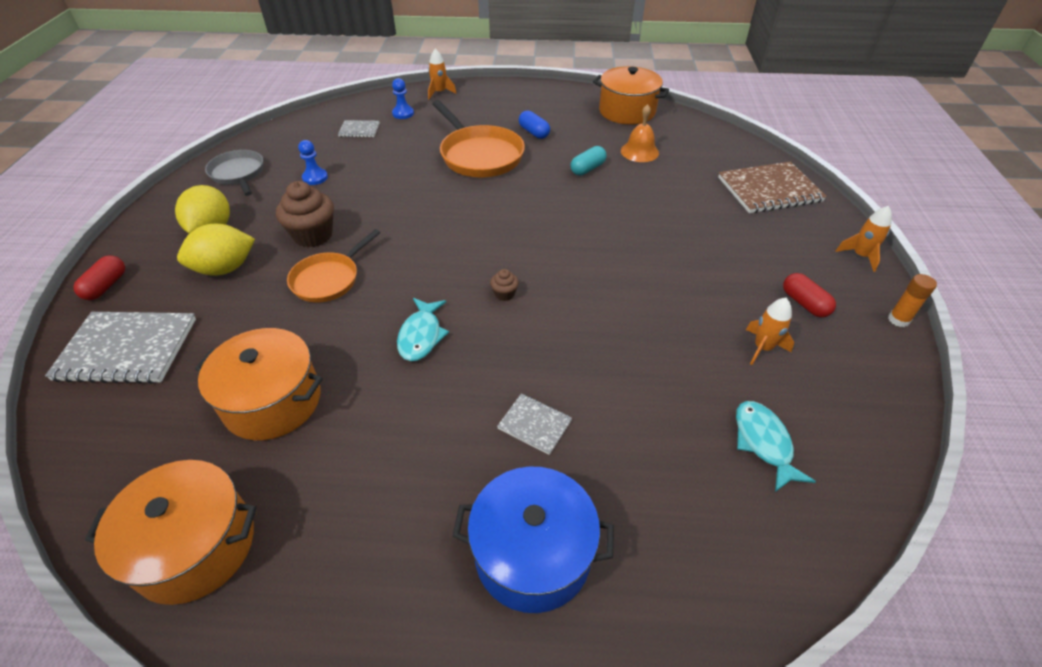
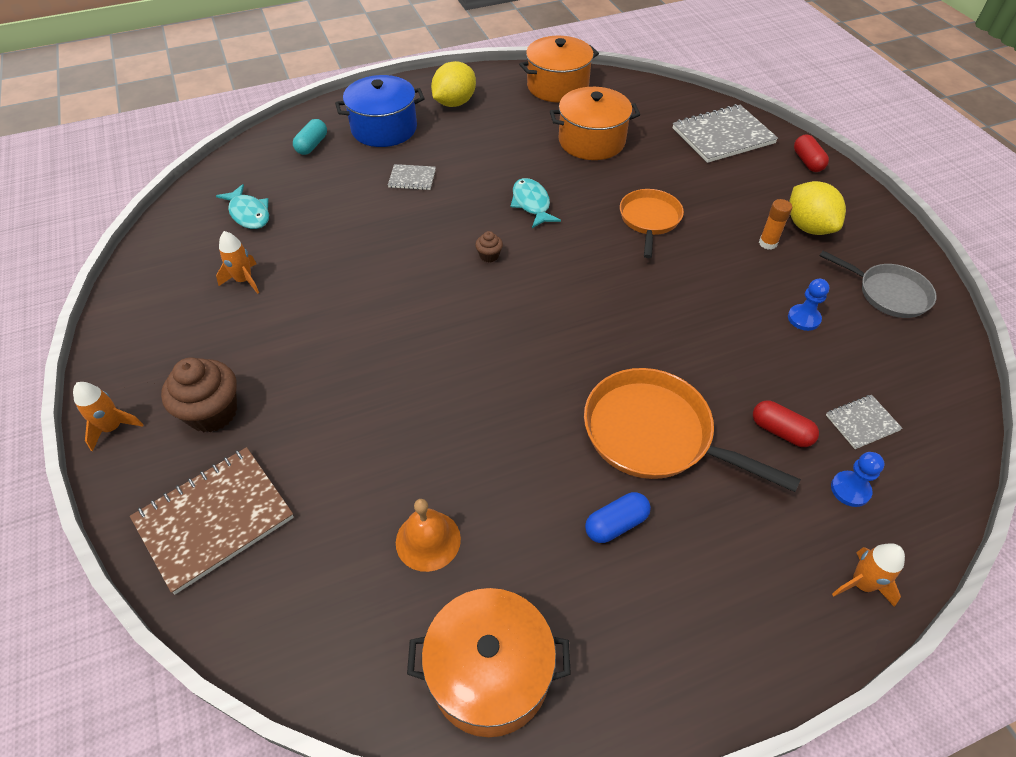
camera: 155 degrees right, 5 degrees up
(225, 269) = (743, 201): yellow lemon -> yellow lemon (454, 103)
(313, 235) = (713, 252): brown cupcake -> brown cupcake (212, 412)
(534, 132) = (616, 524): blue capsule -> blue capsule turned 60 degrees counterclockwise
(587, 169) = (490, 464): turquoise capsule -> turquoise capsule (312, 145)
(804, 303) = (196, 338): red capsule -> red capsule (780, 431)
(898, 320) = (101, 350): orange glue stick -> orange glue stick (768, 243)

